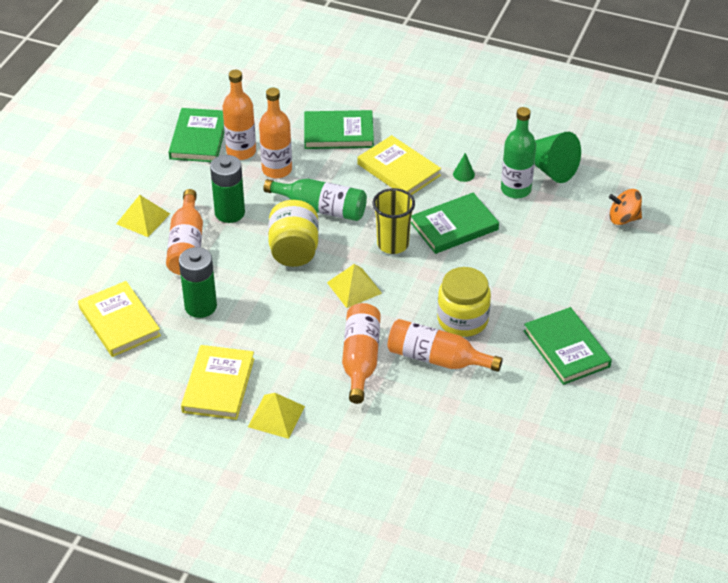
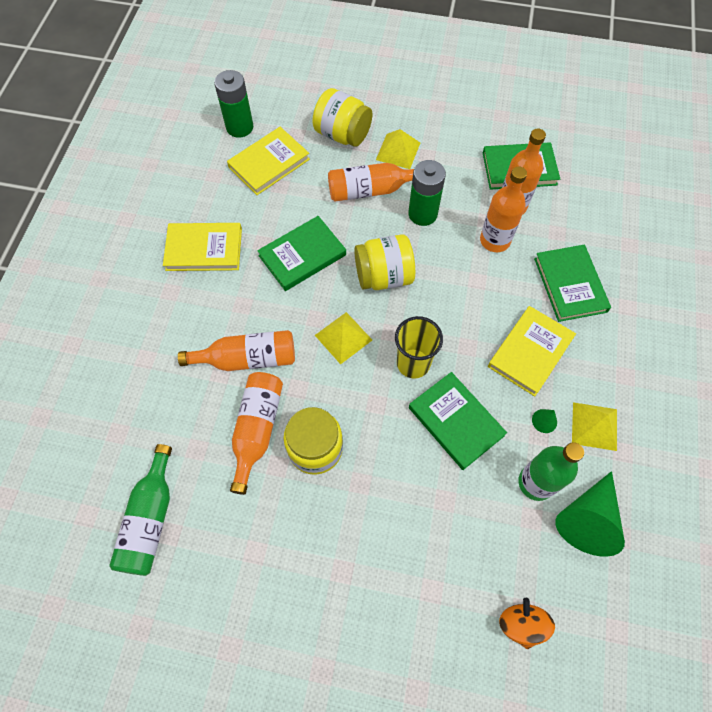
camera: 80 degrees right, 20 degrees up
(103, 258) = (342, 134): none -> yellow jar
(200, 306) = (296, 216): green battery -> green battery (239, 127)
(276, 416) = (171, 300): yellow pyramid -> yellow pyramid (594, 426)
(321, 208) = (449, 289): green bottle -> green bottle (150, 519)
(566, 349) = (288, 567): green book -> green book (302, 255)

